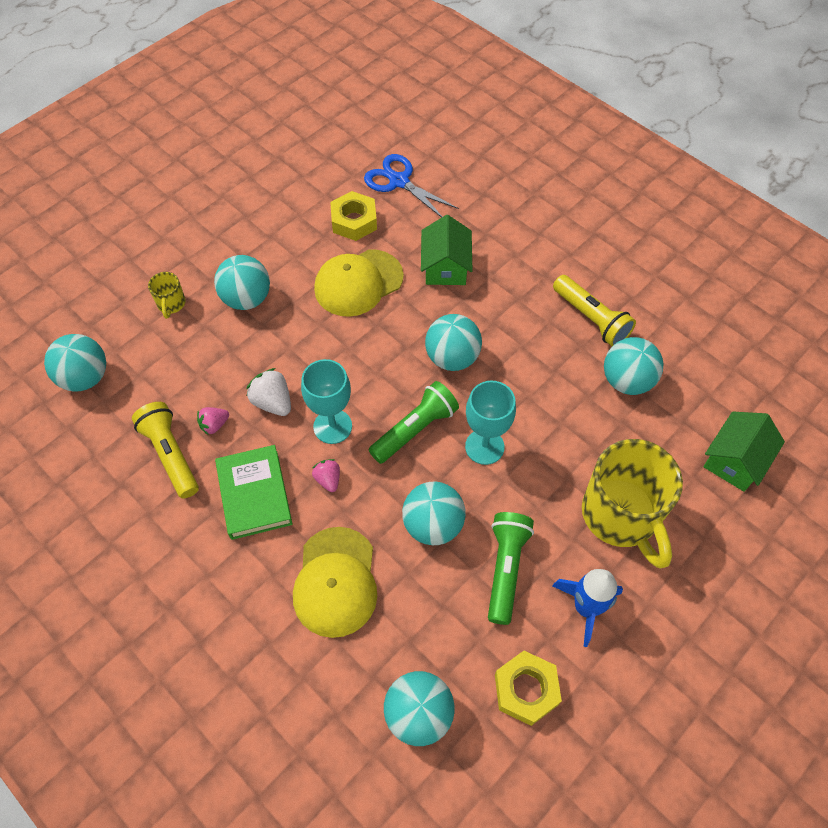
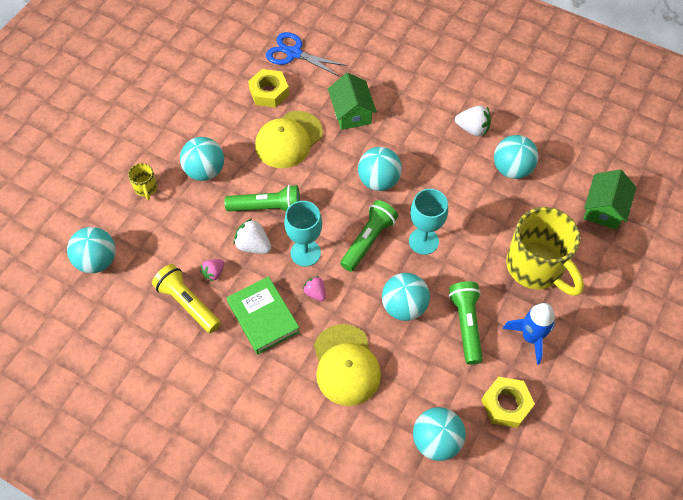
camera: 15 degrees left, 0 degrees up
(305, 359) = (267, 207): none -> green flashlight
(591, 319) = (472, 129): yellow flashlight -> white strawberry

